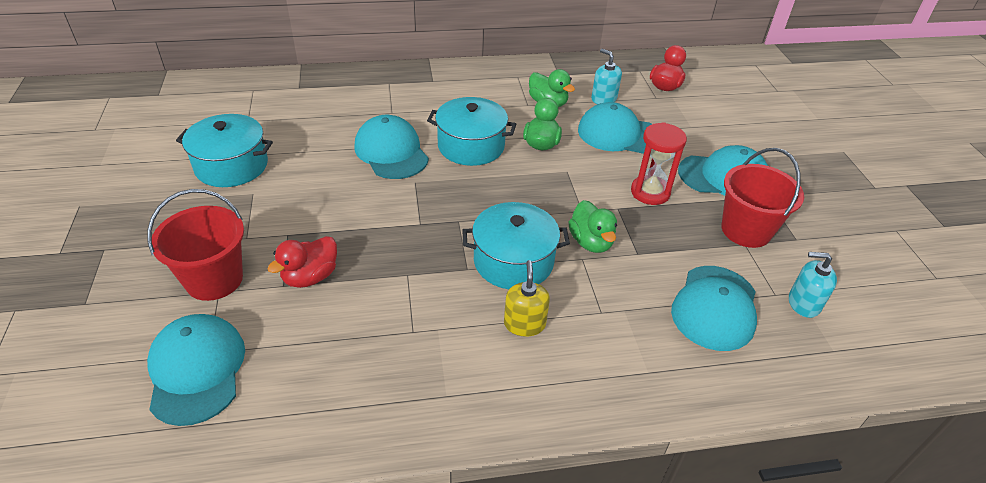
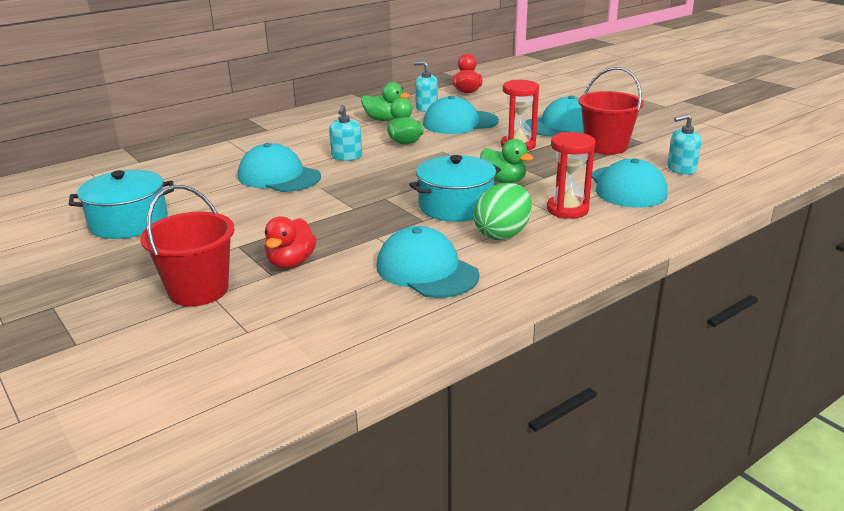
camera: 25 degrees left, 15 degrees down
(196, 370) = (249, 344): turquoise cap -> turquoise cap (426, 270)
(471, 146) = (346, 157): turquoise pot -> turquoise soap dispenser
(524, 324) = (502, 234): yellow soap dispenser -> green egg
(620, 315) = (567, 209): none -> red hourglass

